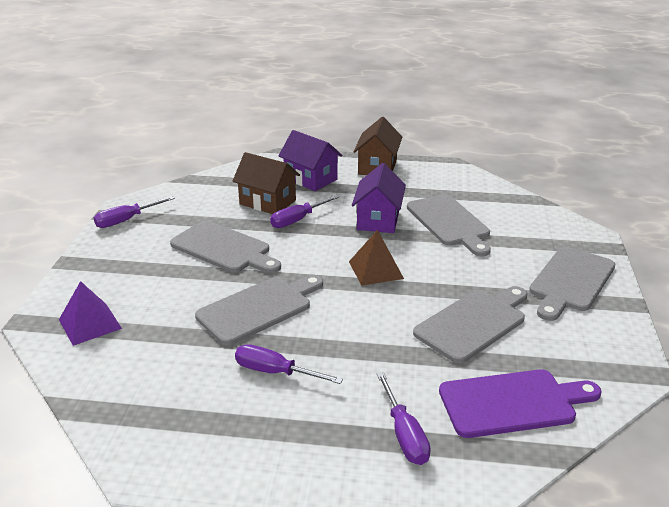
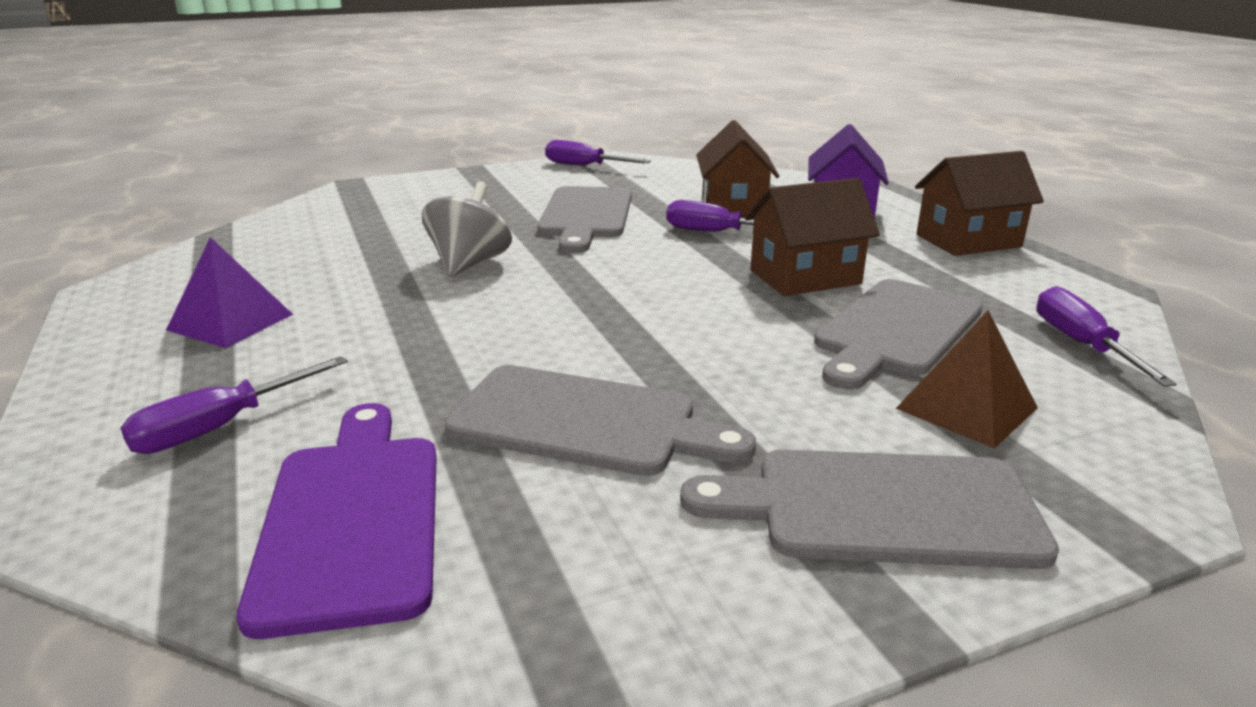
camera: 60 degrees right, 5 degrees down
(90, 324) = (367, 204): purple pyramid -> purple pyramid (230, 322)
(259, 308) = (469, 264): grey cutting board -> grey spinning top
(275, 372) = (331, 306): purple screwdriver -> purple screwdriver (1081, 344)
(375, 270) = (654, 308): brown pyramid -> brown pyramid (966, 408)
(378, 220) = (805, 277): purple house -> brown house
(513, 403) = (353, 517): purple cutting board -> purple cutting board turned 150 degrees counterclockwise

